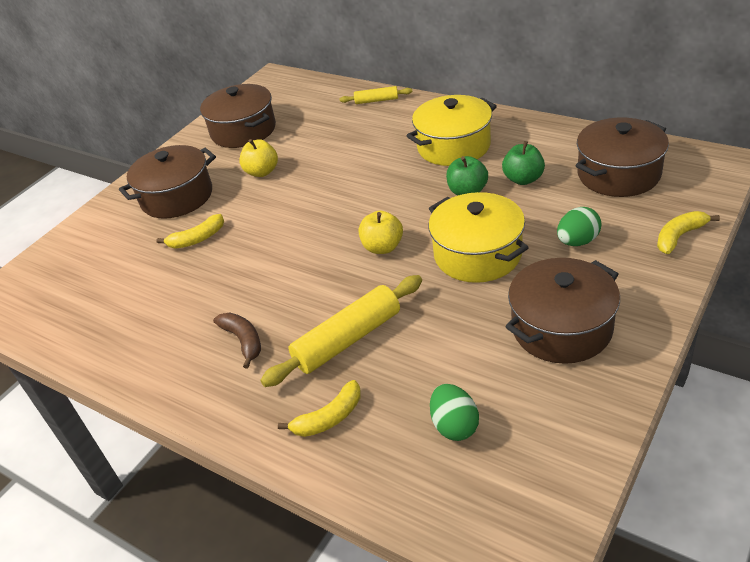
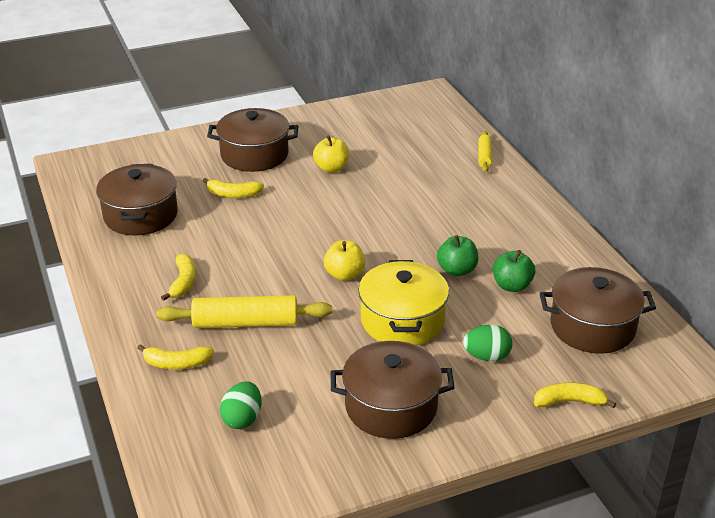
camera: 30 degrees right, 5 degrees down
(243, 130) = (357, 127): brown pot -> brown pot (140, 215)
(243, 341) = (183, 282): brown banana -> yellow banana
(376, 100) = (484, 156): yellow rolling pin -> yellow rolling pin turned 60 degrees clockwise
(453, 146) = (494, 228): yellow pot -> none

